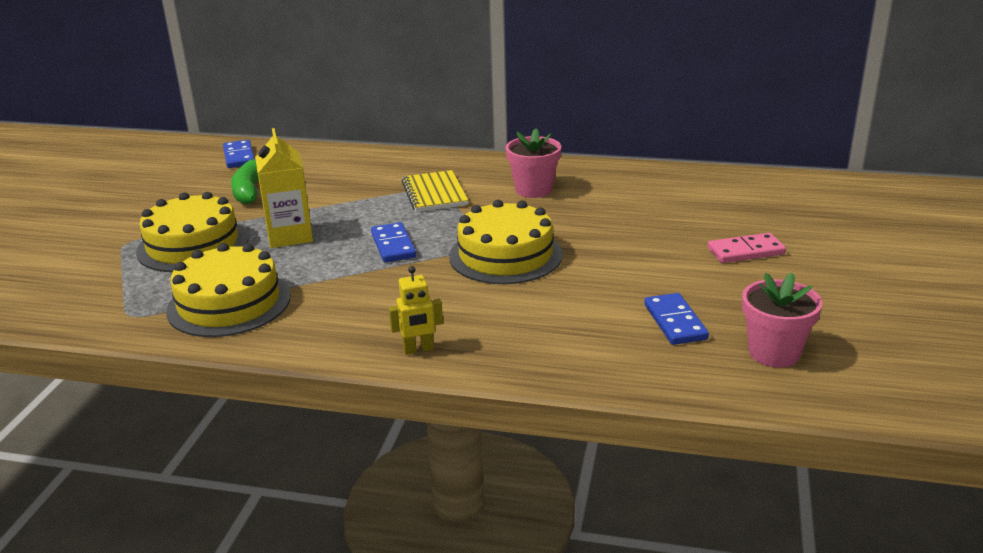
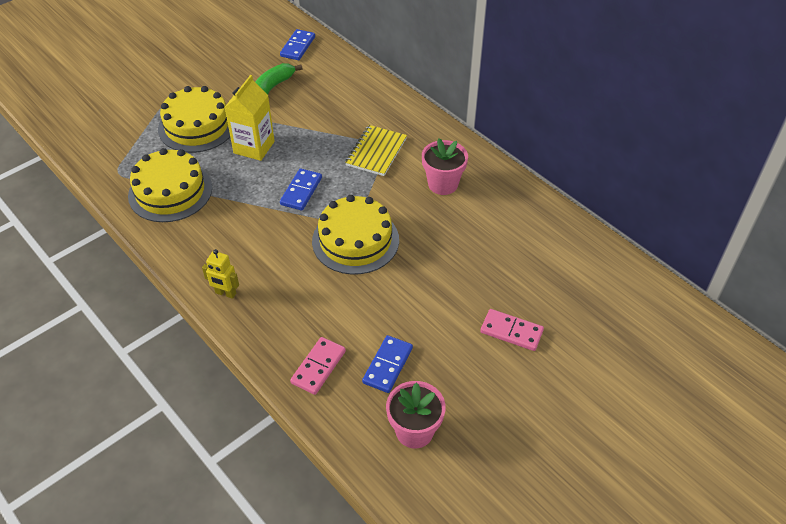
camera: 35 degrees right, 20 degrees up
(609, 355) = (318, 367): none -> pink domino

